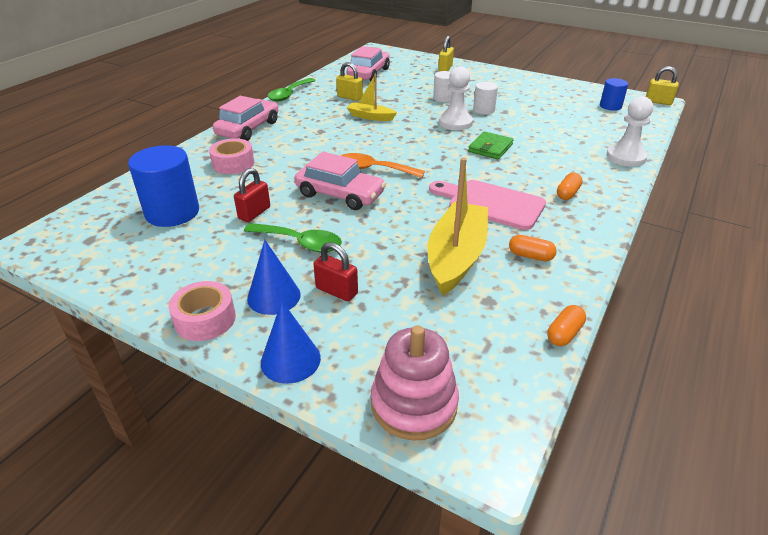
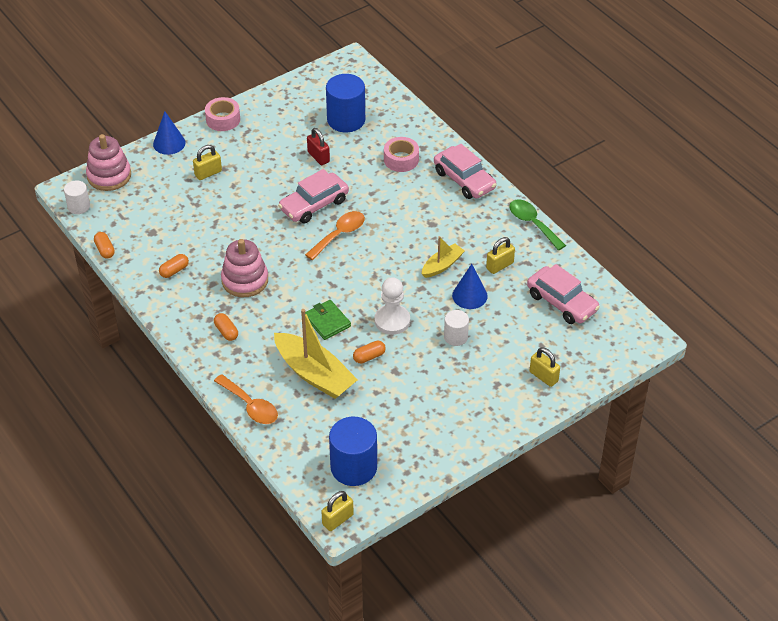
camera: 115 degrees right, 10 degrees up
(274, 296) = (222, 148): blue cone -> blue cone (469, 295)
(300, 242) = (267, 170): green spoon -> none
(336, 291) = (208, 173): red padlock -> yellow padlock
(456, 256) = (200, 235): yellow boat -> yellow boat (314, 374)
(483, 110) = (408, 355): white cylinder -> white cylinder (79, 206)
(491, 203) = (245, 280): pink cutting board -> pink stacking toy
(504, 123) = (369, 357): none -> orange capsule
(610, 106) = (353, 467): blue cylinder -> blue cylinder, size x1.81
(625, 157) = (250, 406): white pawn -> orange spoon

